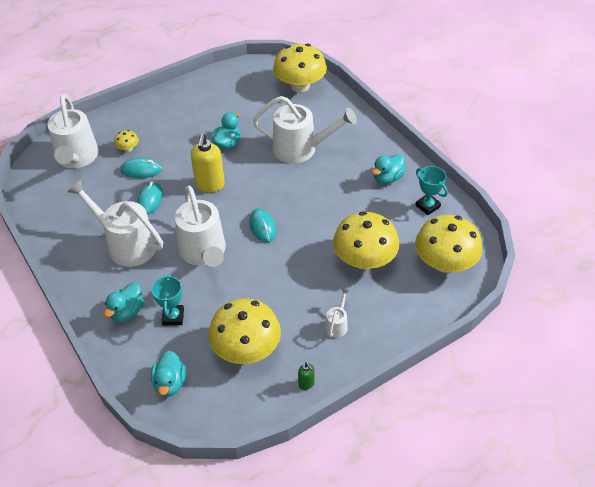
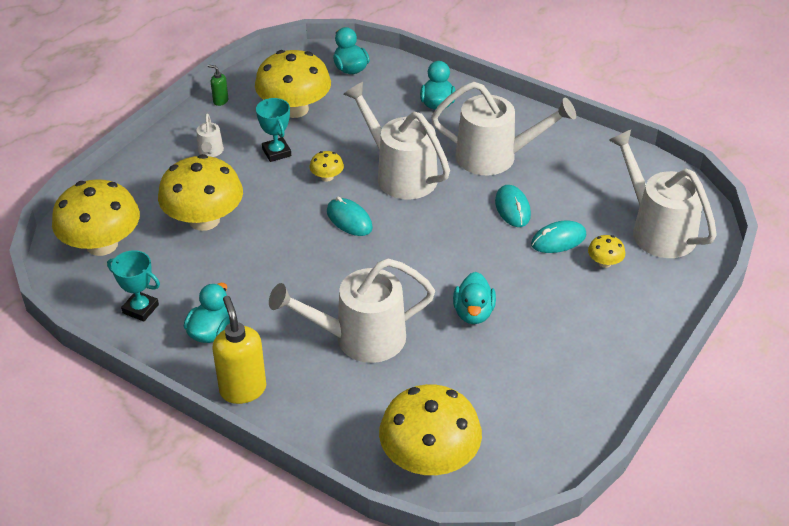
camera: 155 degrees right, 5 degrees down
(173, 317) = (387, 112): turquoise trophy -> turquoise trophy (276, 152)
(210, 185) = (452, 248): yellow soap dispenser -> yellow soap dispenser (243, 389)
(258, 268) = (327, 177): none -> yellow mushroom

